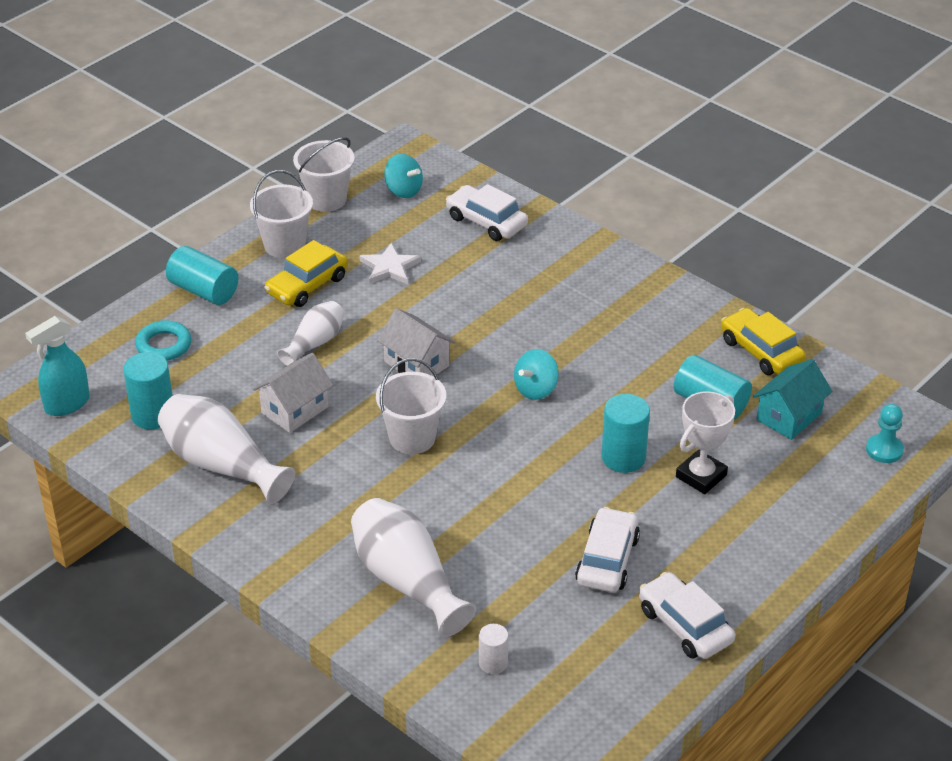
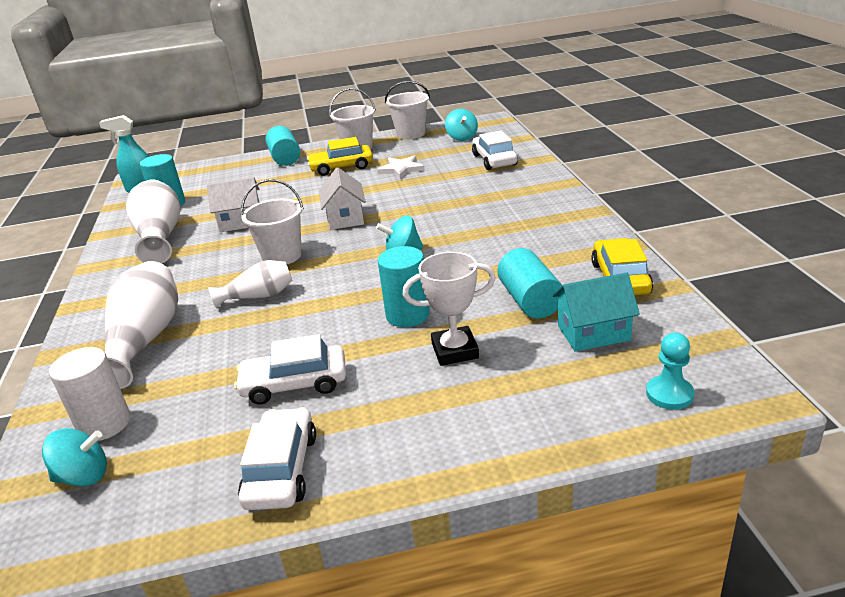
camera: 40 degrees right, 10 degrees down
(164, 345) = (227, 176): turquoise ring -> none
(315, 343) = (303, 194): white vase -> white vase (258, 296)
(493, 663) = (104, 424): white cylinder -> white cylinder, size x1.70
(541, 703) = (84, 476): none -> turquoise spinning top
(607, 560) = (294, 384): white car -> white car turned 150 degrees counterclockwise

